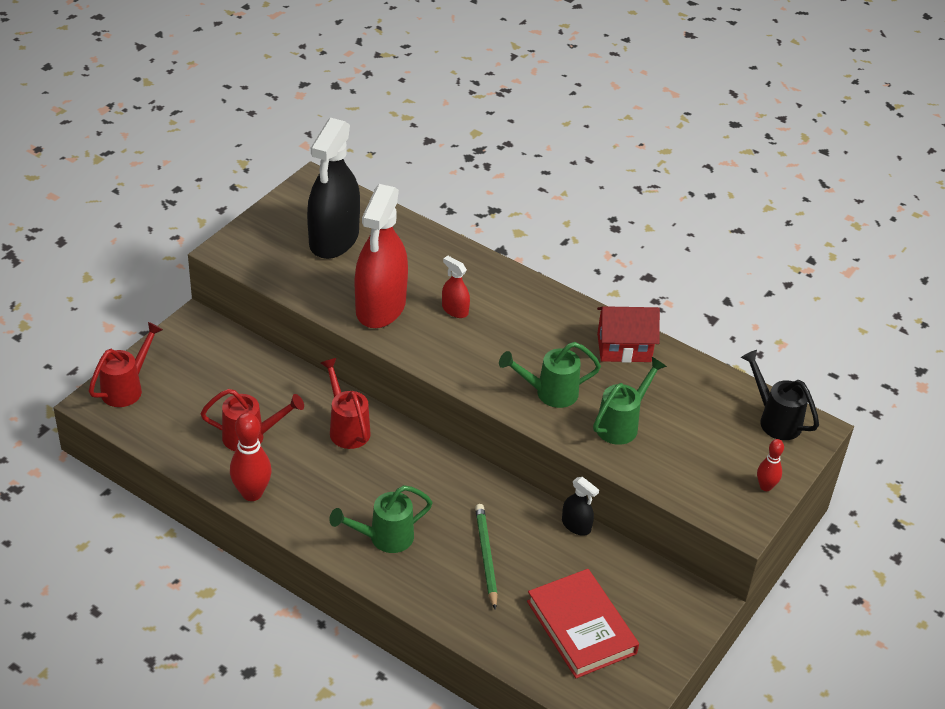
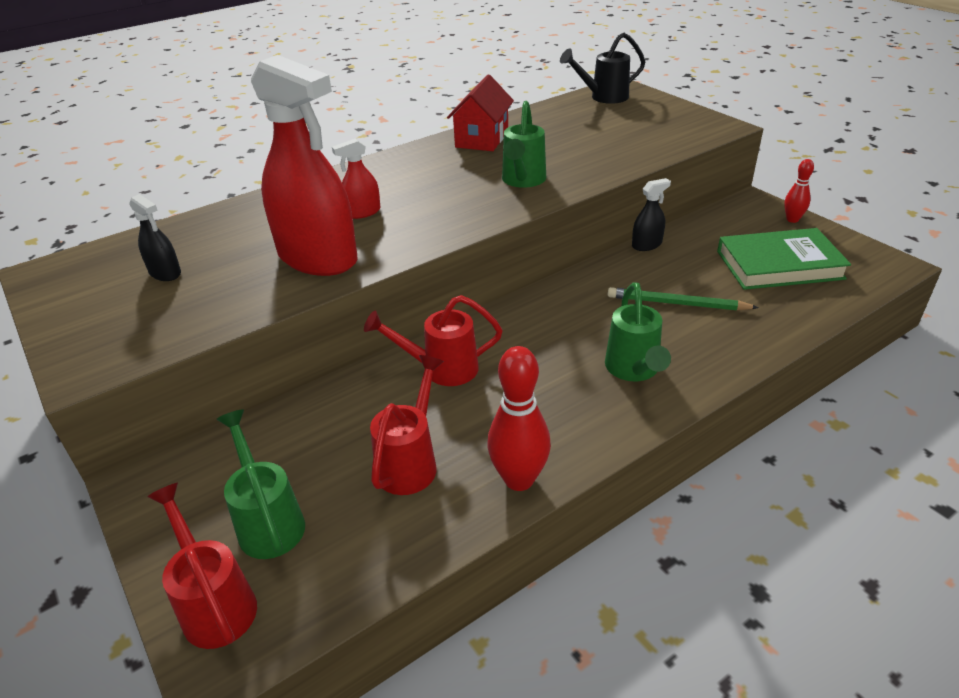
camera: 65 degrees left, 5 degrees down
(334, 239) = (165, 273): black spray bottle -> black spray bottle, size x0.43
(581, 627) = (779, 265): red book -> green book
(622, 424) = (582, 154): green watering can -> green watering can (268, 520)
(765, 486) = (680, 112): red bowling pin -> red bowling pin (792, 219)

